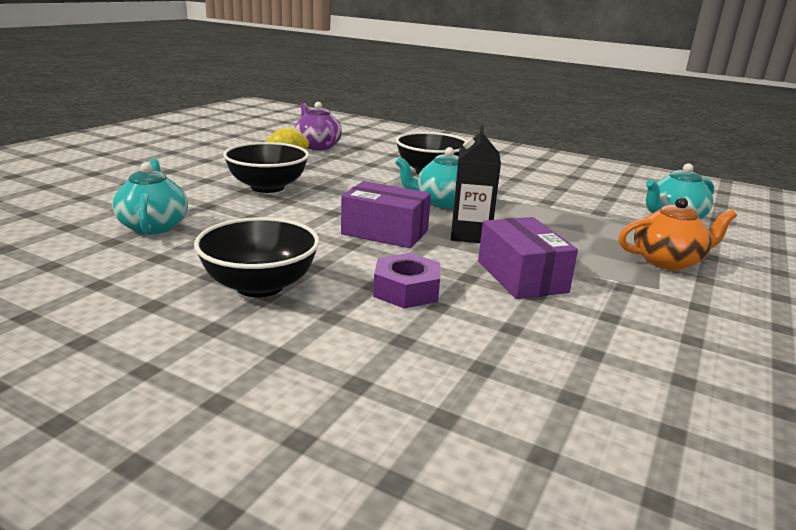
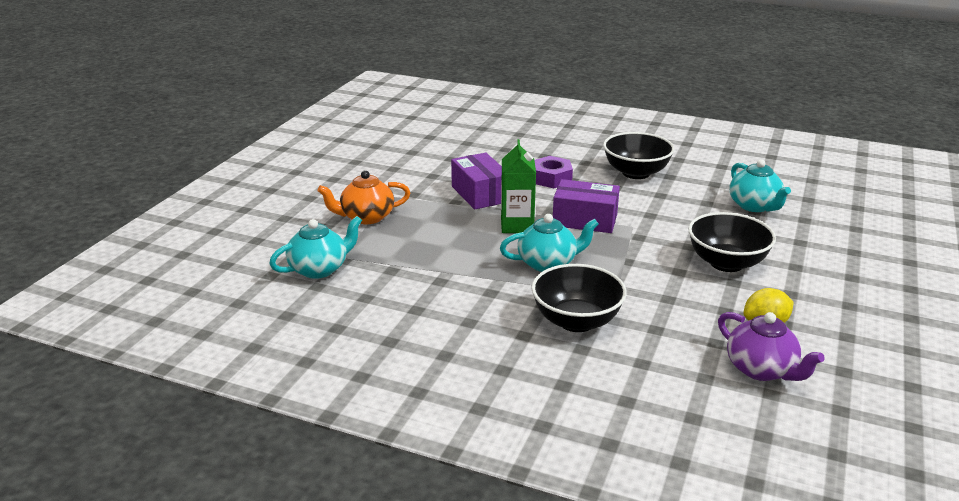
camera: 175 degrees right, 5 degrees up
(470, 235) = (517, 225): black carton -> green carton

